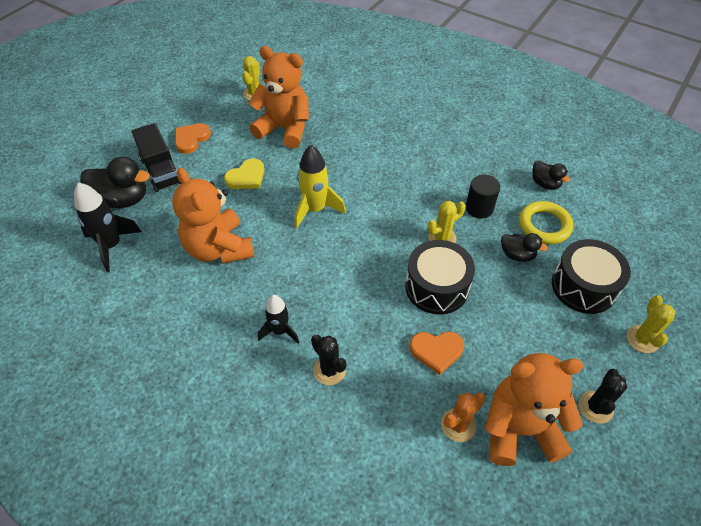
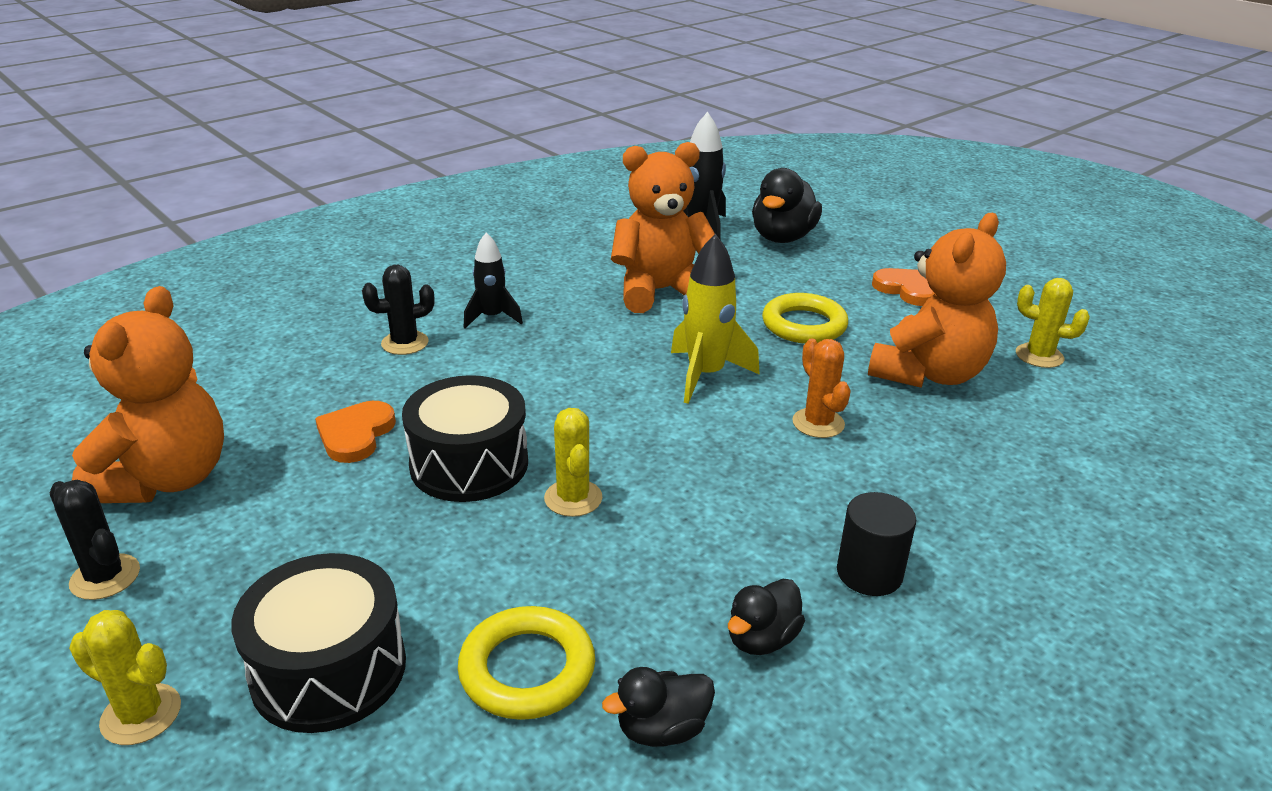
camera: 105 degrees right, 20 degrees down
(161, 171) = (835, 264): black truck -> none
(246, 177) = (804, 325): yellow heart -> yellow ring
(458, 425) = (232, 425): orange cactus -> orange cactus (818, 423)
(479, 208) = (628, 574): black cylinder -> black cylinder (869, 573)
(517, 255) = (473, 591): black duck -> black duck (762, 639)

